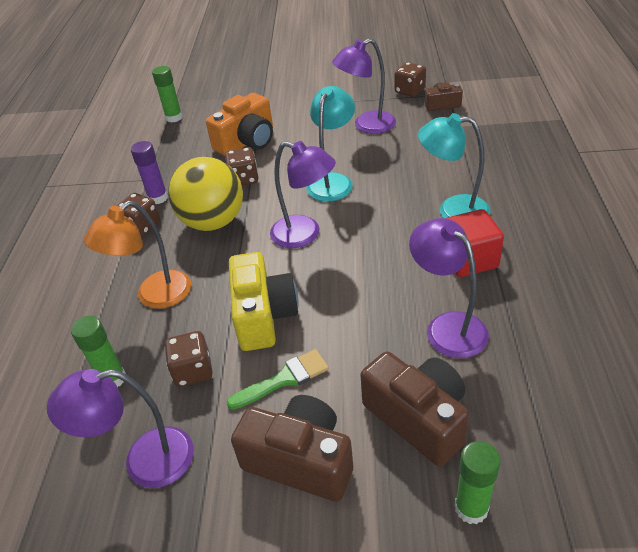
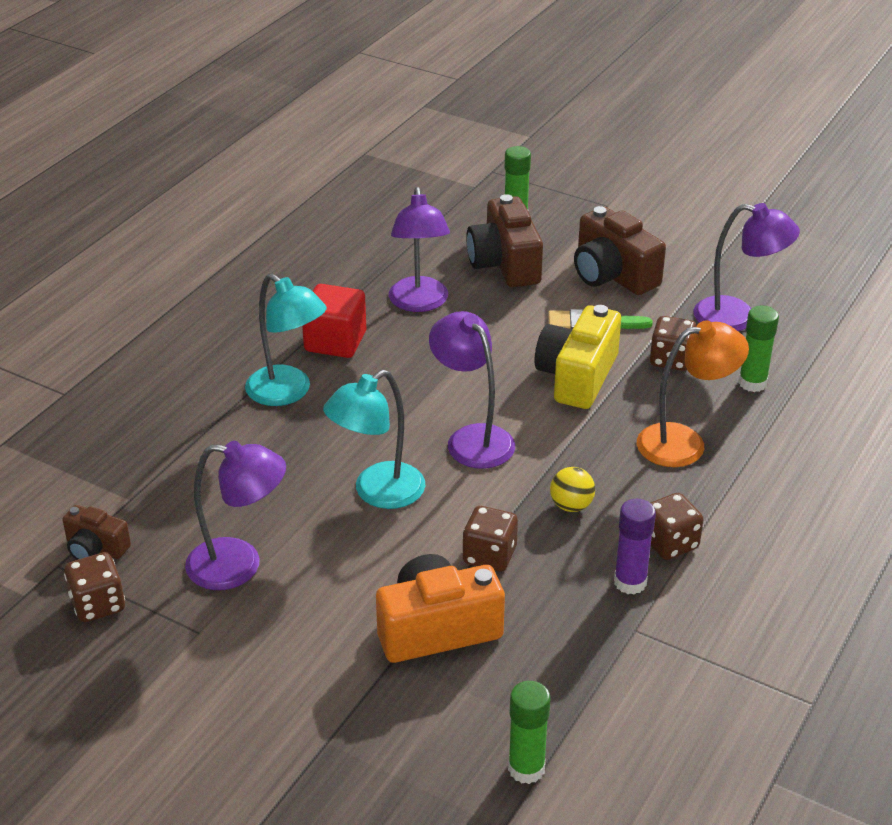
camera: 155 degrees left, 5 degrees down
(213, 222) = (571, 506): yellow ball -> yellow ball, size x0.43

